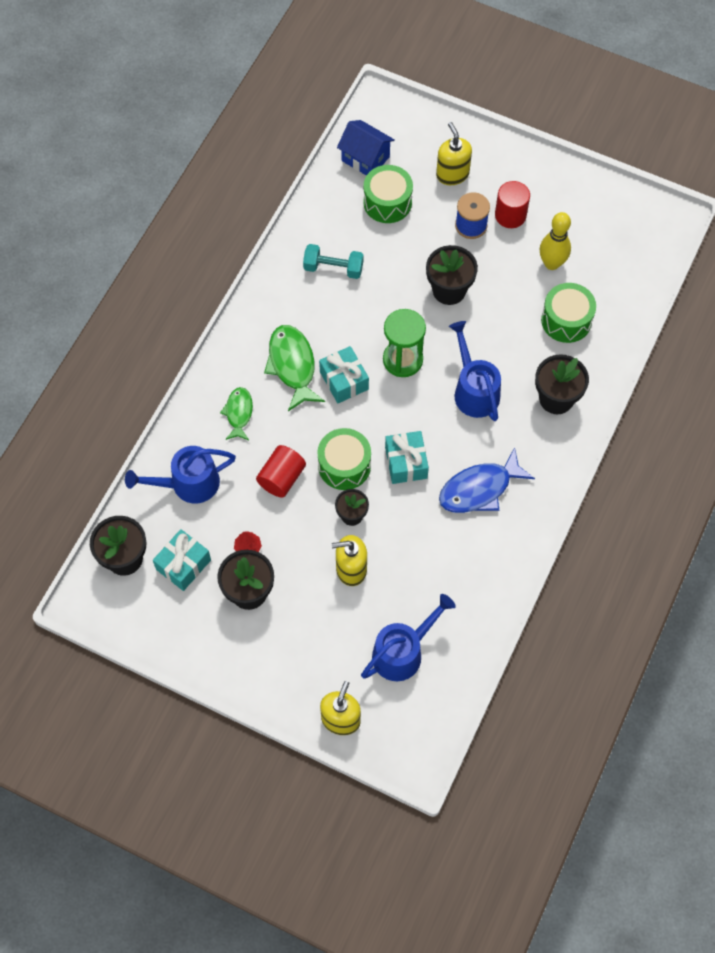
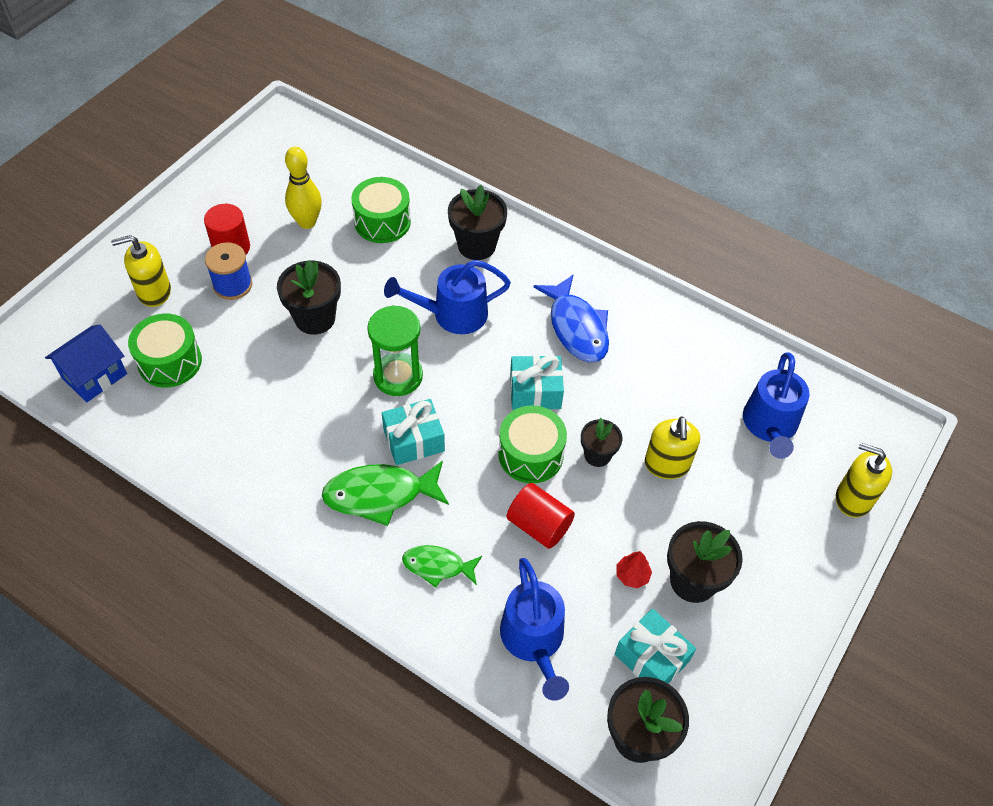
camera: 85 degrees left, 10 degrees down
(333, 268) = (248, 431): turquoise dumbbell -> none
(403, 652) = (769, 426): blue watering can -> blue watering can turned 135 degrees counterclockwise

